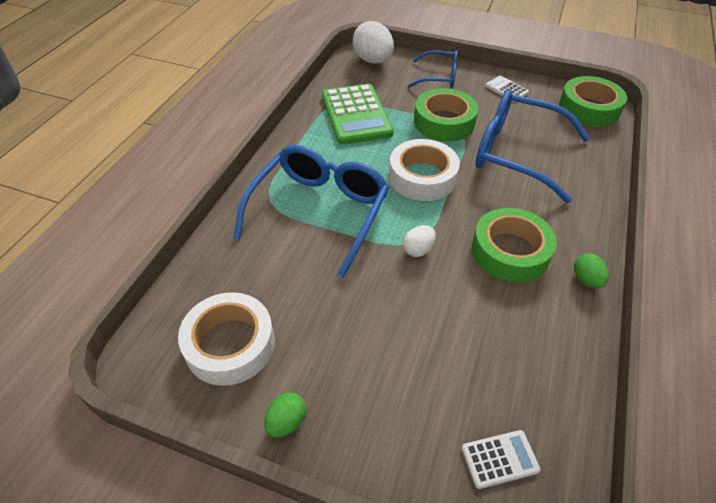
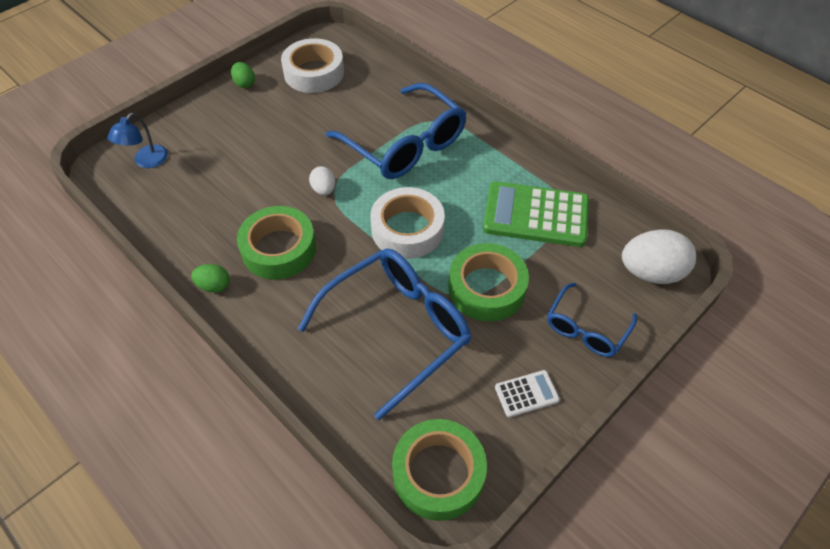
camera: 115 degrees right, 5 degrees up
(499, 459) = (146, 161): white calculator -> blue lamp

